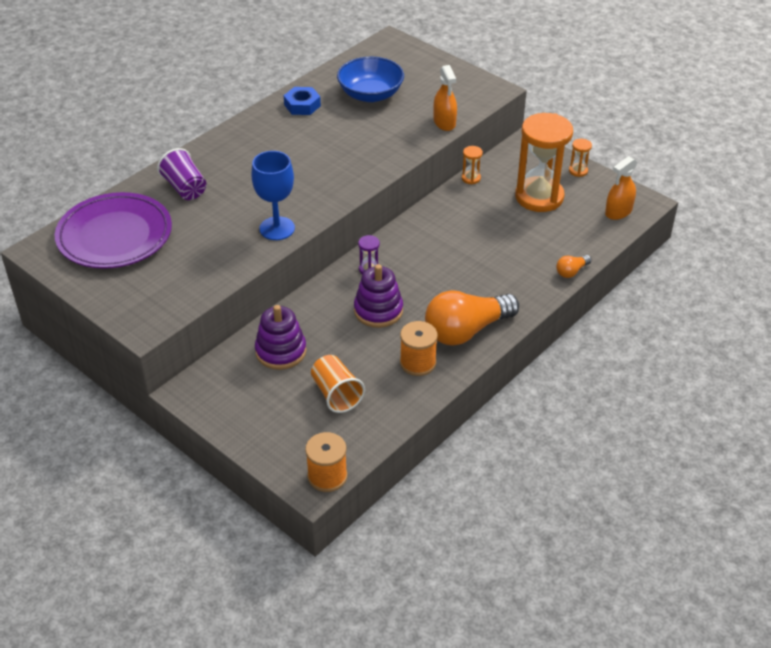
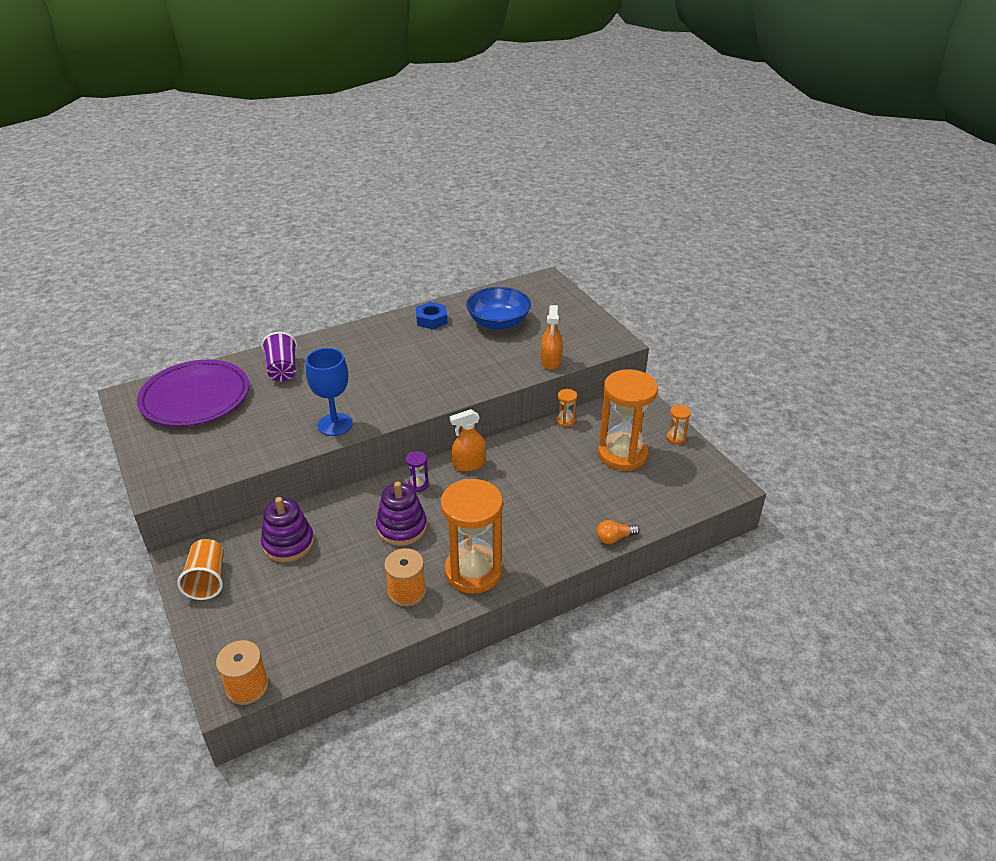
camera: 20 degrees right, 5 degrees down
(336, 394) = (310, 602): orange cup -> orange cup (207, 580)
(466, 331) = (473, 571): orange light bulb -> orange hourglass
(618, 212) = (696, 488): orange spray bottle -> orange spray bottle (469, 464)

